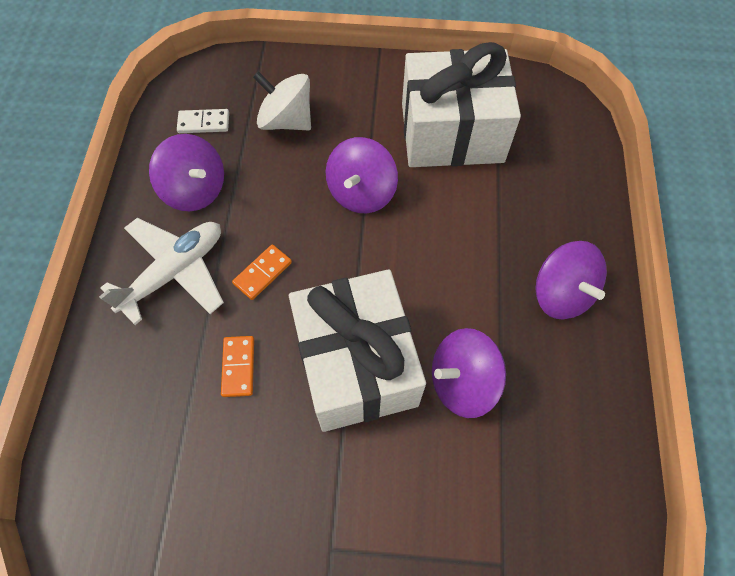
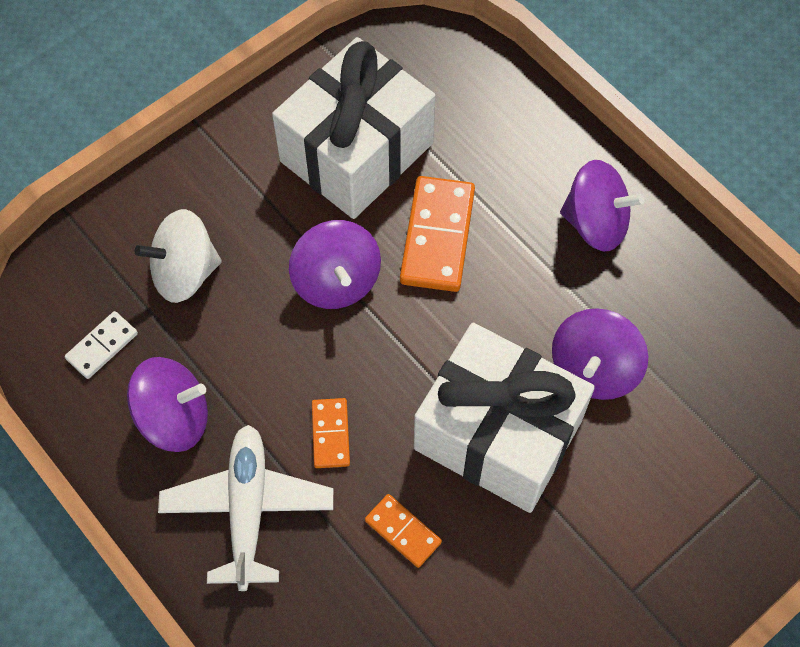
camera: 45 degrees left, 0 degrees up
(448, 217) = (437, 236): none -> orange domino

